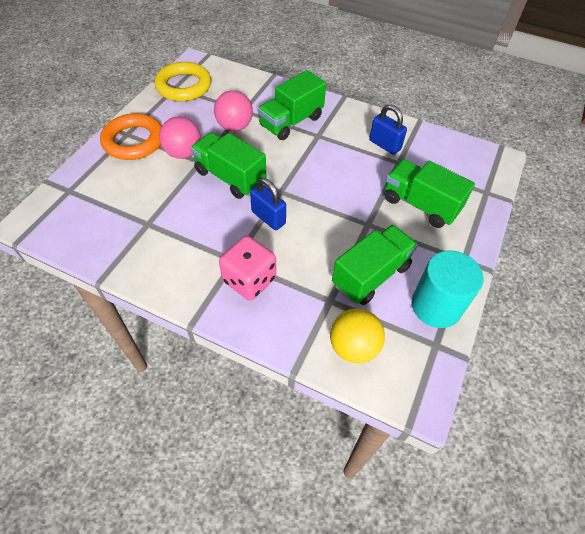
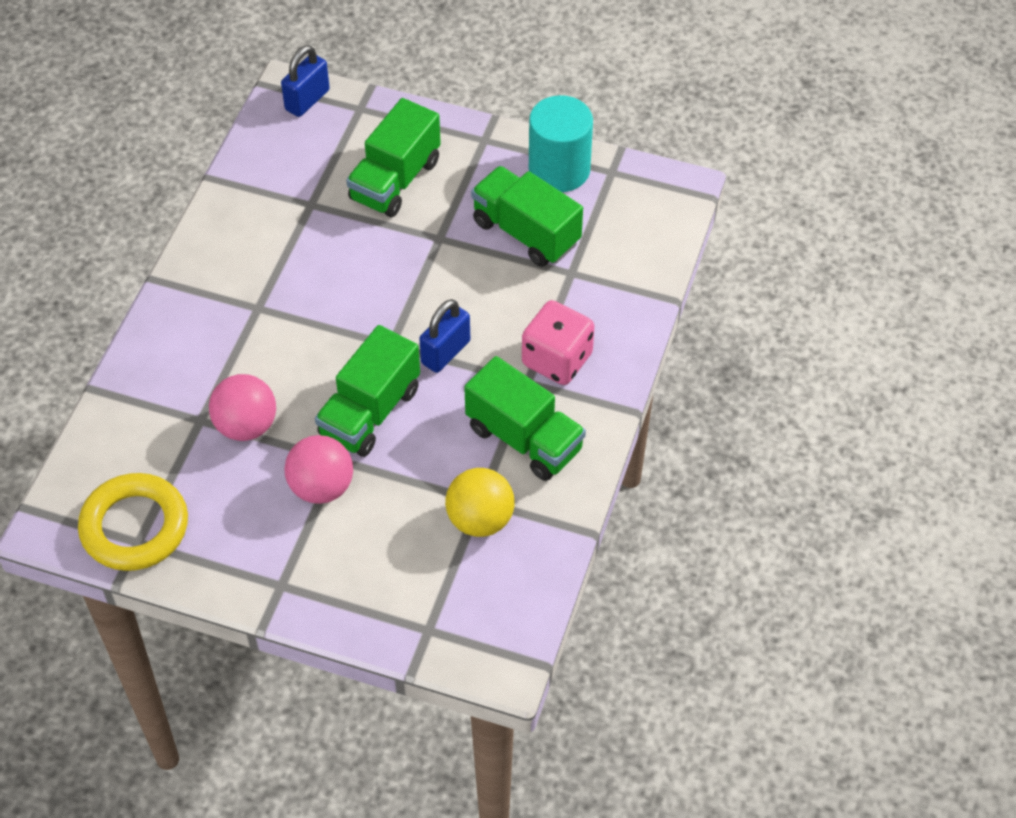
camera: 95 degrees left, 0 degrees up
(134, 141) = (299, 568): orange ring -> none
(291, 122) = (227, 347): green truck -> green truck (524, 438)
(353, 346) = (630, 246): yellow ball -> yellow ball (480, 519)
(384, 145) = (273, 221): blue padlock -> blue padlock (307, 100)

